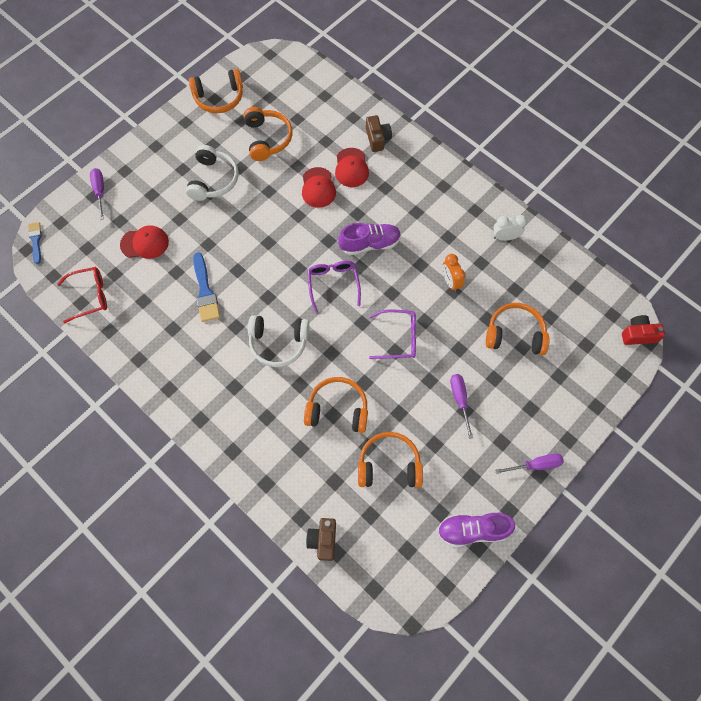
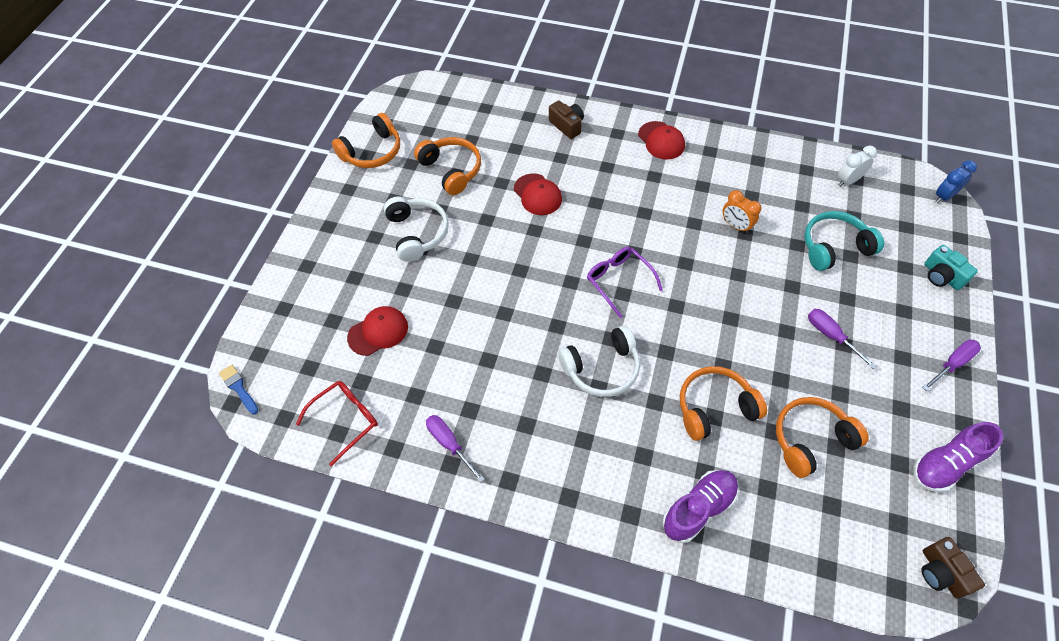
camera: 25 degrees left, 10 degrees down
(100, 191) = (289, 299): purple screwdriver -> purple screwdriver (449, 444)
(205, 291) = (482, 352): blue brush -> none
(323, 540) = (802, 563): brown camera -> brown camera (941, 572)
(351, 168) = (559, 162): red cap -> red cap (661, 140)
(369, 244) = (629, 225): purple shoe -> purple shoe (698, 509)
(399, 338) = (725, 303): purple glasses -> none
(505, 237) = (756, 163): white clock -> white clock (848, 181)
(515, 334) = (834, 247): orange headphones -> turquoise headphones
(582, 397) = (942, 276): none -> turquoise camera
(638, 334) = (944, 196): red camera -> blue clock

